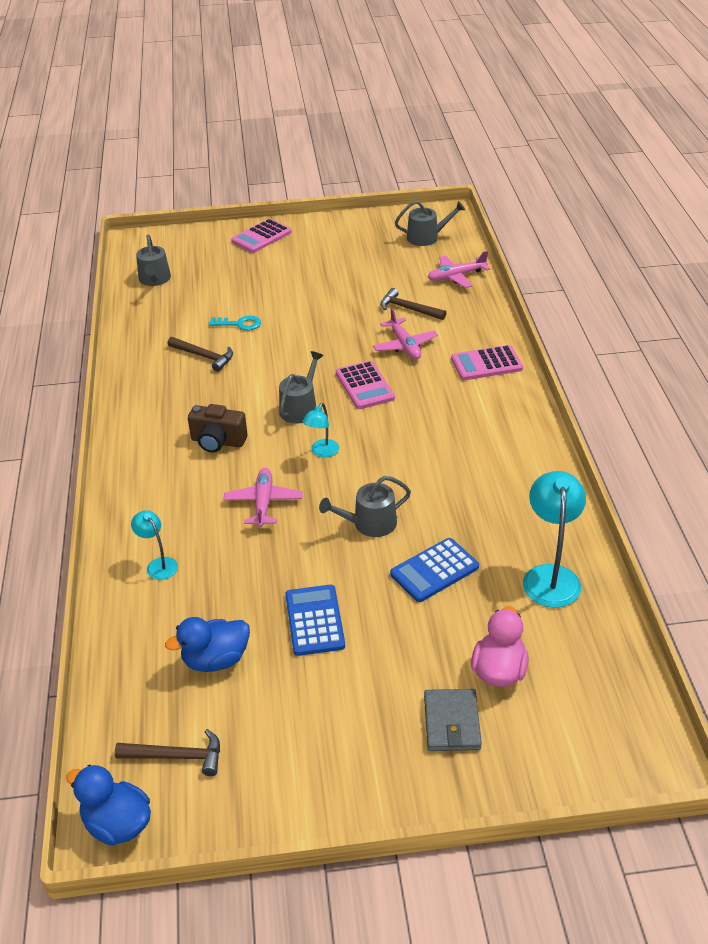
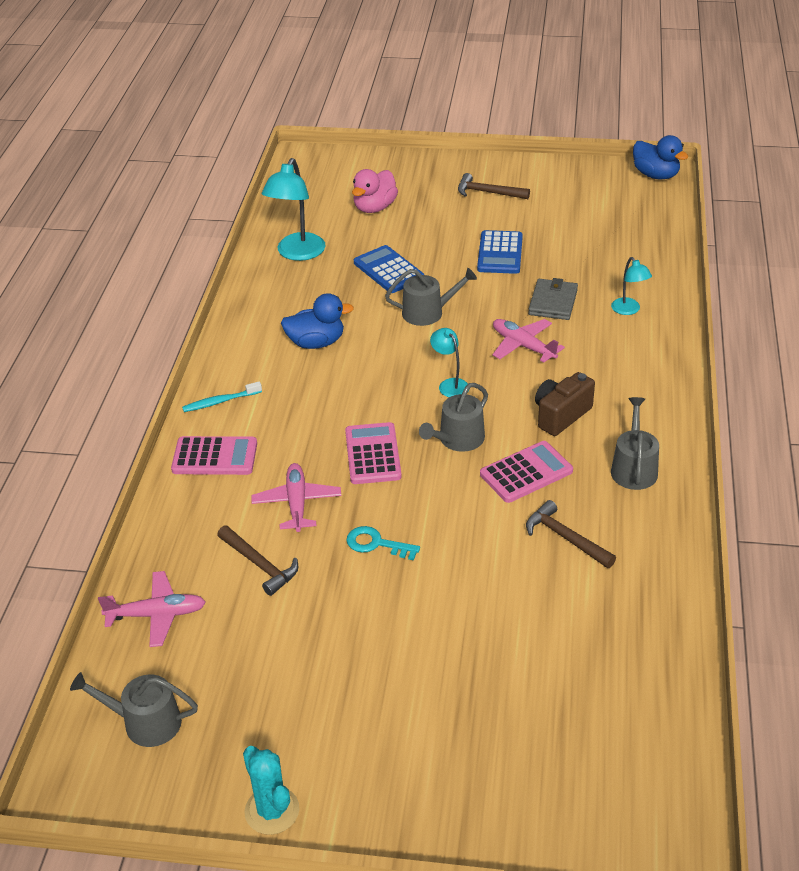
camera: 165 degrees left, 0 degrees up
(154, 279) = (635, 719): grey watering can -> grey watering can (634, 468)
(177, 757) = (616, 197): brown hammer -> brown hammer (488, 192)
(215, 660) = (583, 241): blue duck -> blue duck (316, 343)
(218, 442) = (561, 415): brown camera -> brown camera turned 75 degrees counterclockwise
(239, 324) = (508, 587): turquoise key -> turquoise key (376, 544)
(261, 237) = (430, 799): pink calculator -> pink calculator (526, 473)
(263, 502) = (523, 346): pink plane -> pink plane turned 120 degrees clockwise
(322, 452) = (450, 384): turquoise lamp -> turquoise lamp turned 75 degrees counterclockwise
(340, 221) = (272, 811): none -> turquoise cactus
(434, 571) = (388, 270): blue calculator -> blue calculator turned 105 degrees counterclockwise
(452, 722) = (422, 189): grey wallet -> grey wallet (553, 302)
(513, 404) = (220, 401): none -> turquoise toothbrush

